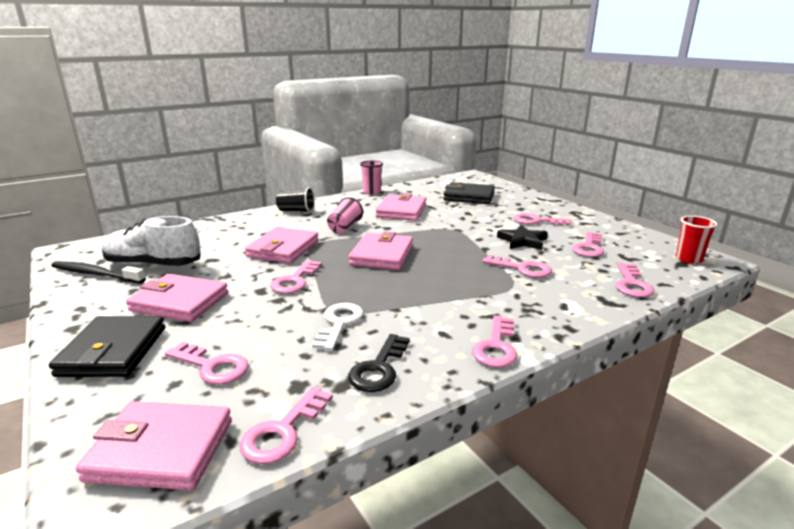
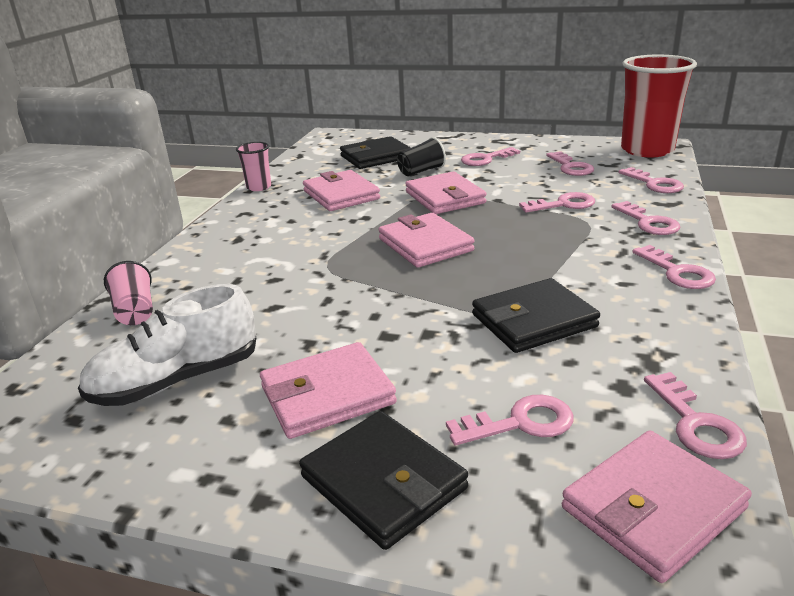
camera: 40 degrees left, 5 degrees up
(96, 274) = (116, 435): black toothbrush -> none
(283, 249) = (306, 285): pink wallet -> pink wallet (445, 198)
(294, 281) = (400, 309): pink key -> pink key (648, 222)
(296, 211) = (215, 240): black cup -> black cup (421, 171)
(339, 323) = (533, 321): white key -> black wallet
(344, 227) = (320, 235): pink cup -> pink cup (135, 311)
(379, 368) = (645, 335): black key -> none
(522, 241) = (513, 181): black star -> none
(688, 259) = (647, 150): red cup -> red cup, size x2.15

